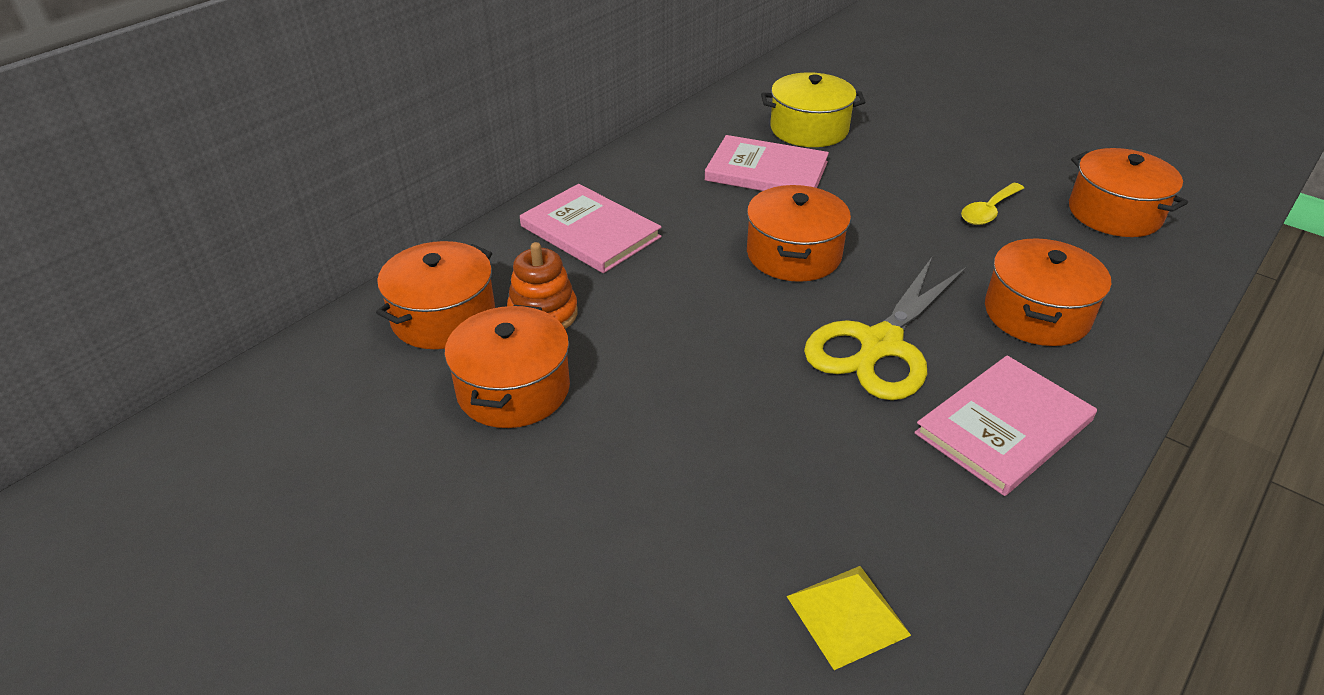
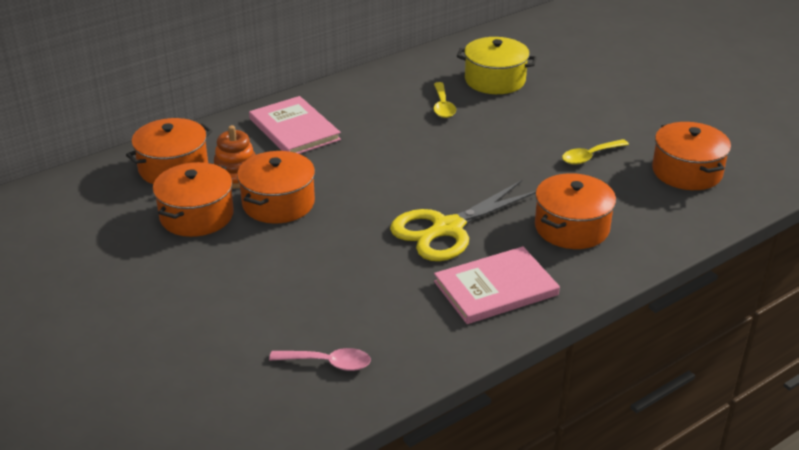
camera: 15 degrees right, 5 degrees down
(766, 171) = (443, 106): pink book -> yellow spoon
(793, 254) = (426, 164): orange pot -> orange pot (278, 203)
(847, 615) = (328, 363): yellow pyramid -> pink spoon

